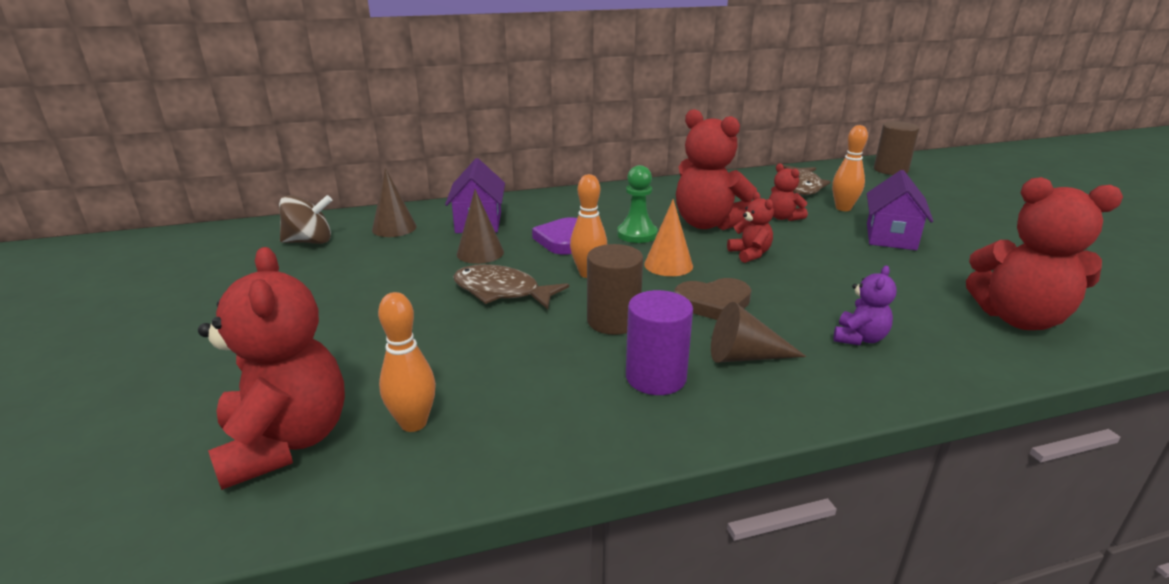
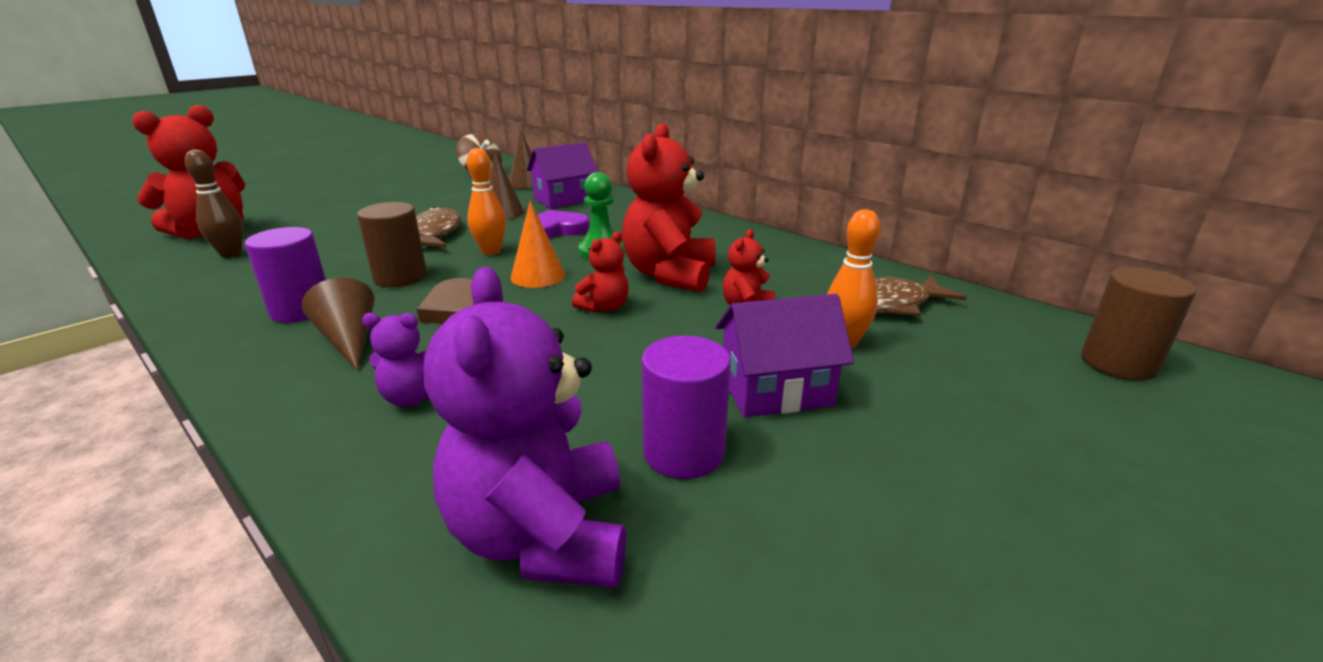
camera: 60 degrees right, 0 degrees up
(413, 423) = (231, 254): orange bowling pin -> brown bowling pin
(948, 271) = (683, 452): none -> purple cylinder
(1018, 319) = (542, 535): red teddy bear -> purple teddy bear

